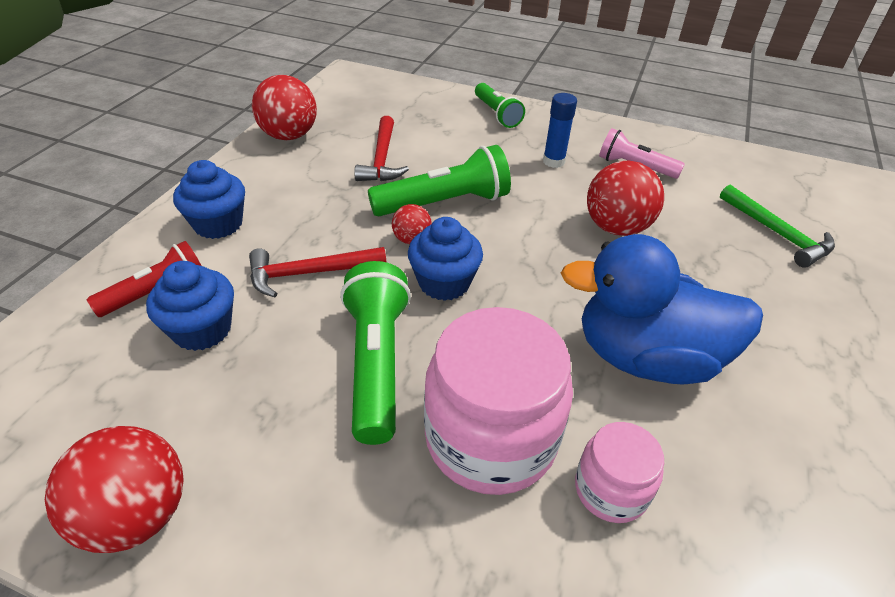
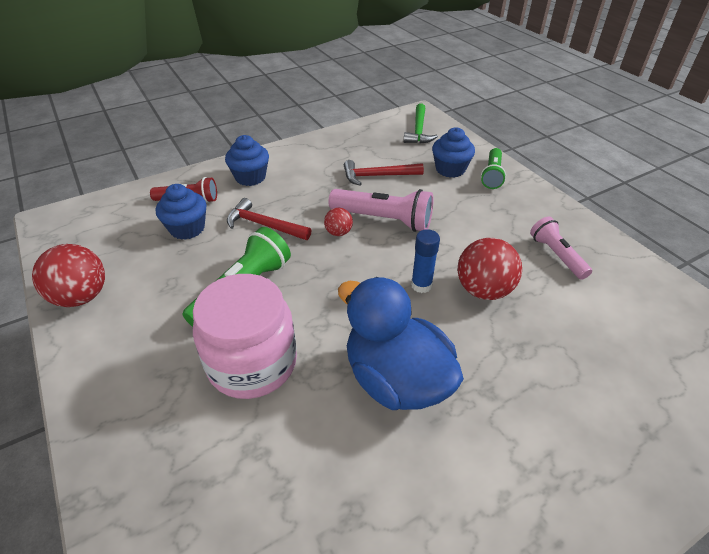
camera: 40 degrees right, 0 degrees up
(289, 136) = (340, 141): red ball -> none
(382, 159) = (377, 176): red hammer -> red hammer turned 45 degrees clockwise
(444, 203) = (384, 220): green flashlight -> pink flashlight
(444, 283) = (327, 267): blue cupcake -> blue cupcake (450, 169)
(553, 161) = (494, 225): blue glue stick -> blue glue stick (421, 285)
(610, 490) = (280, 433): pink jar -> none
(777, 233) = (620, 361): green hammer -> green hammer (418, 130)

